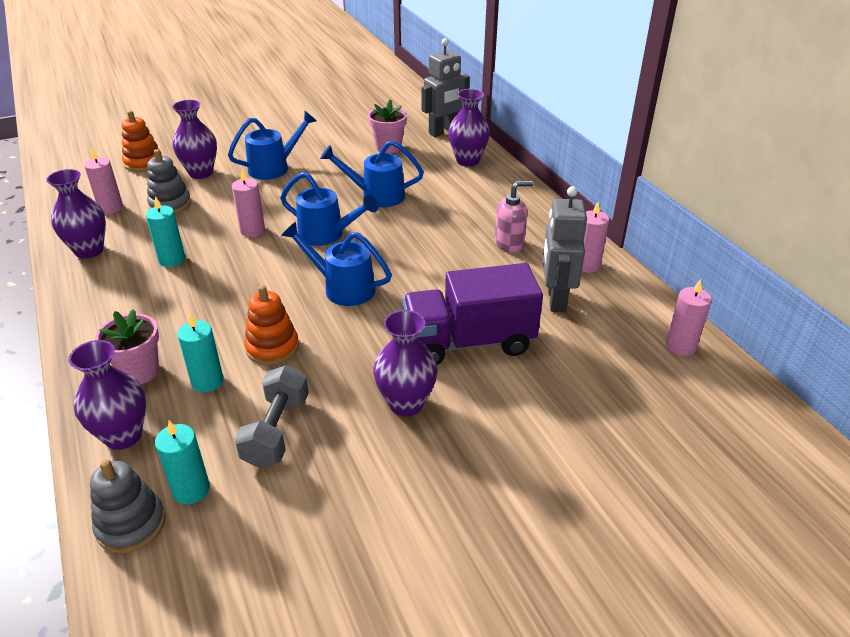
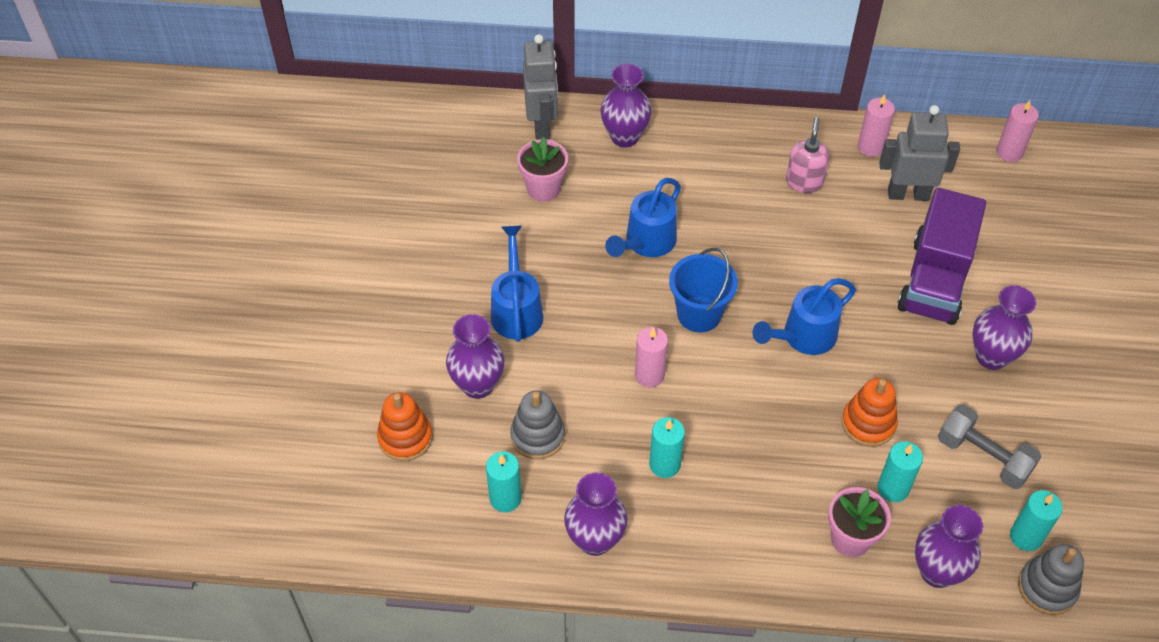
camera: 60 degrees left, 15 degrees up
(111, 208) = (505, 498): pink candle -> turquoise candle
(327, 235) = (699, 314): blue watering can -> blue bucket
(555, 299) = (908, 194): grey robot -> grey robot turned 150 degrees clockwise

